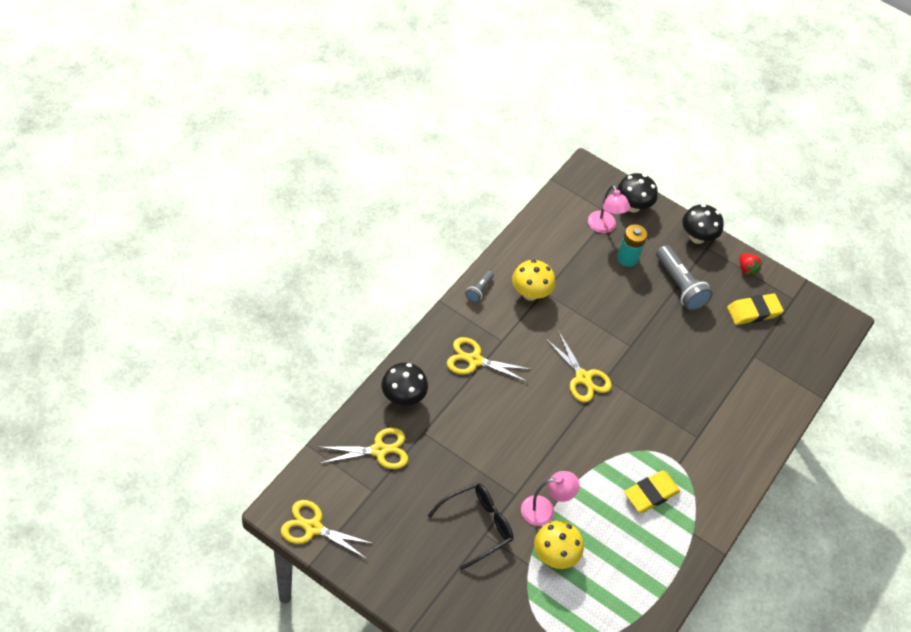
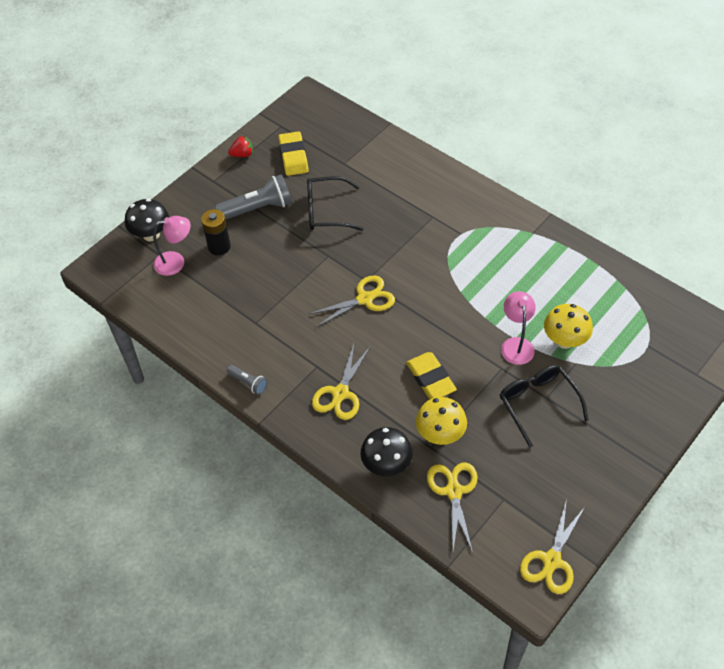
camera: 75 degrees left, 0 degrees up
(530, 293) = (257, 336): yellow mushroom -> yellow mushroom (440, 435)
(627, 258) = (219, 246): turquoise battery -> black battery
(651, 494) = (494, 259): yellow eraser -> yellow eraser (430, 379)
(687, 343) = (326, 211): none -> black glasses
(697, 237) = (199, 187): black mushroom -> none

